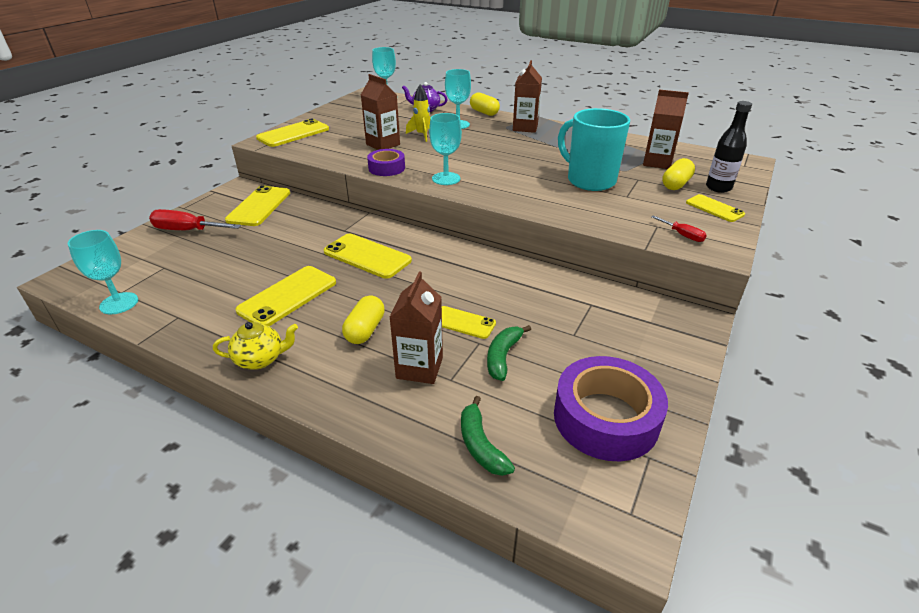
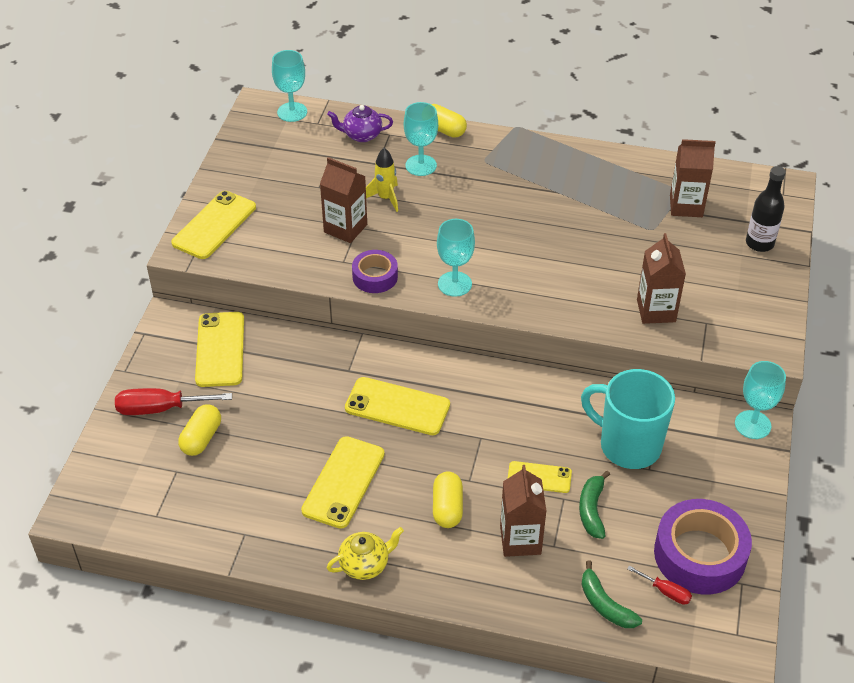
camera: 15 degrees left, 10 degrees up
(119, 303) = (167, 531): turquoise goblet -> turquoise goblet (752, 425)
(525, 127) = (510, 157): brown carton -> brown carton (656, 311)
(589, 180) = (618, 256): turquoise mug -> turquoise mug (628, 445)
(676, 184) = (713, 245): yellow capsule -> yellow capsule (201, 438)
(682, 235) = (734, 333): red screwdriver -> red screwdriver (666, 592)
(714, 208) = (759, 282): yellow phone -> none

